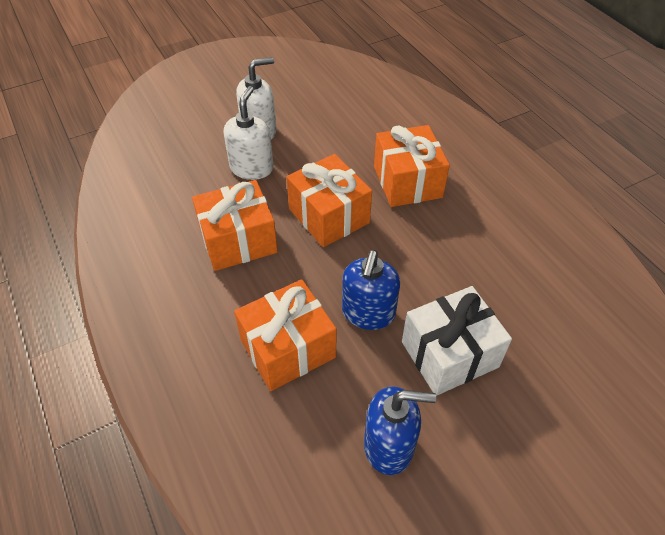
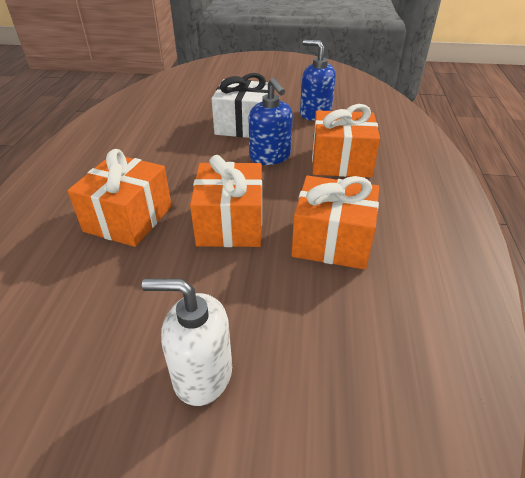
camera: 145 degrees left, 10 degrees down
(252, 168) = (260, 315): white soap dispenser -> none
(368, 313) = (270, 157): blue soap dispenser -> blue soap dispenser turned 105 degrees clockwise

